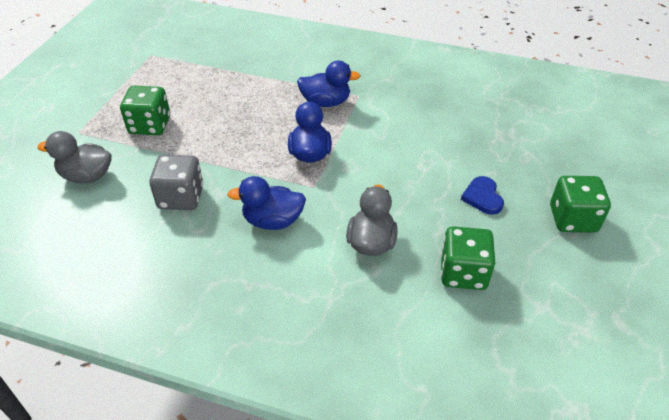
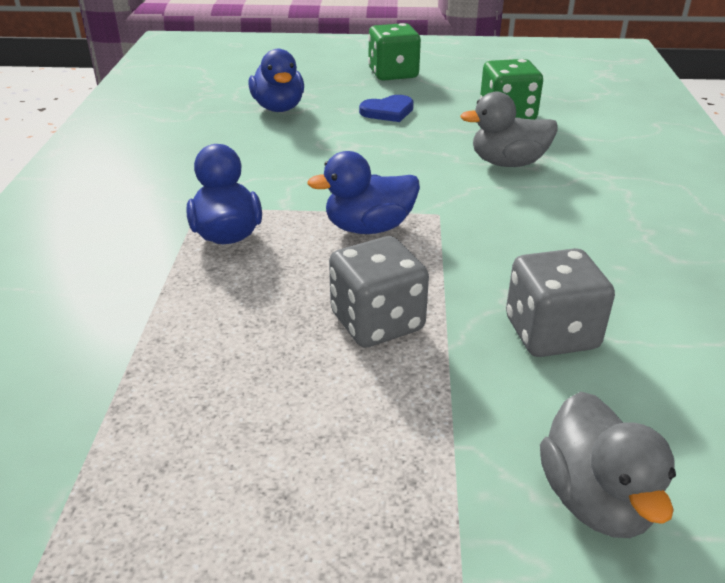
camera: 105 degrees left, 10 degrees down
(150, 125) = (374, 452): green dice -> none
(224, 141) = (377, 322): none -> grey dice
(273, 221) = (529, 233): blue duck -> blue duck (278, 108)

